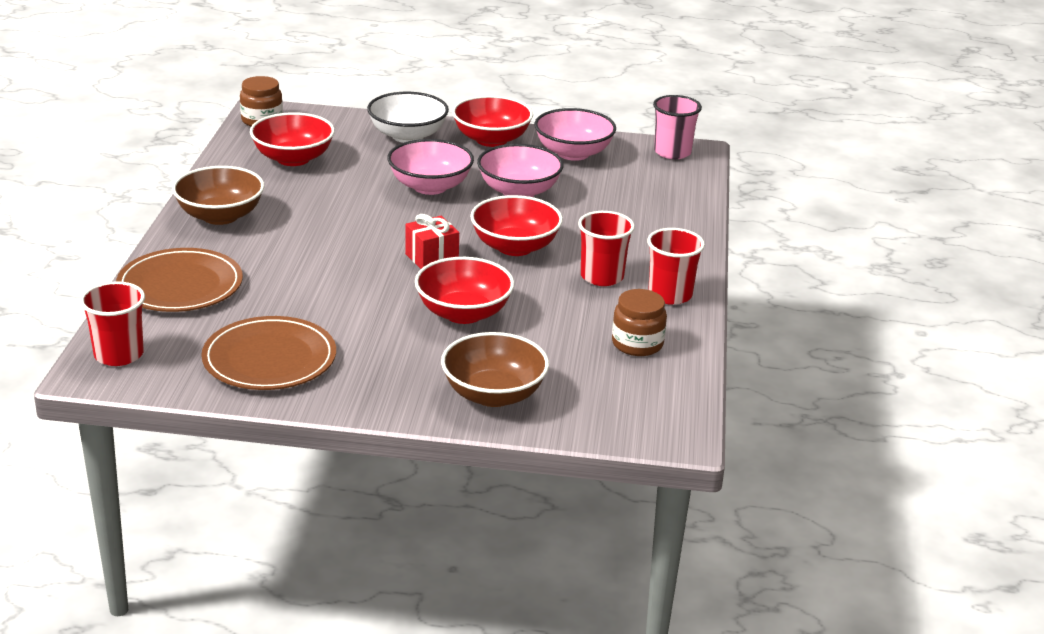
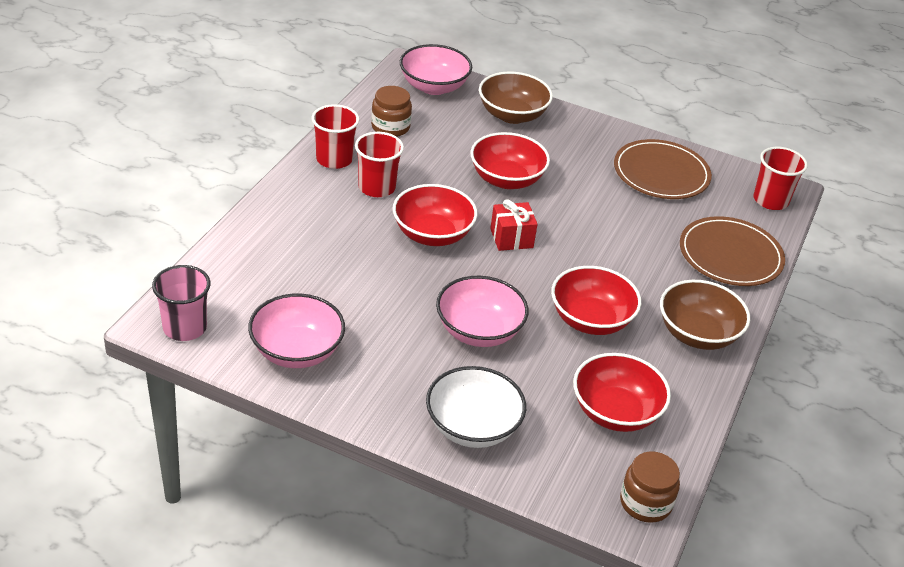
camera: 165 degrees left, 10 degrees up
(491, 140) = (376, 397): red bowl -> red bowl (590, 320)
(519, 191) = (391, 304): pink bowl -> pink bowl (433, 87)

